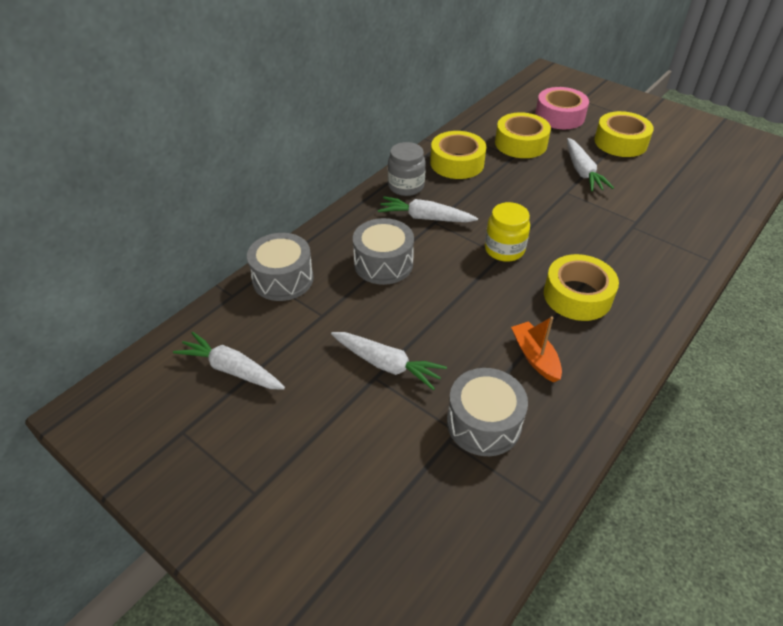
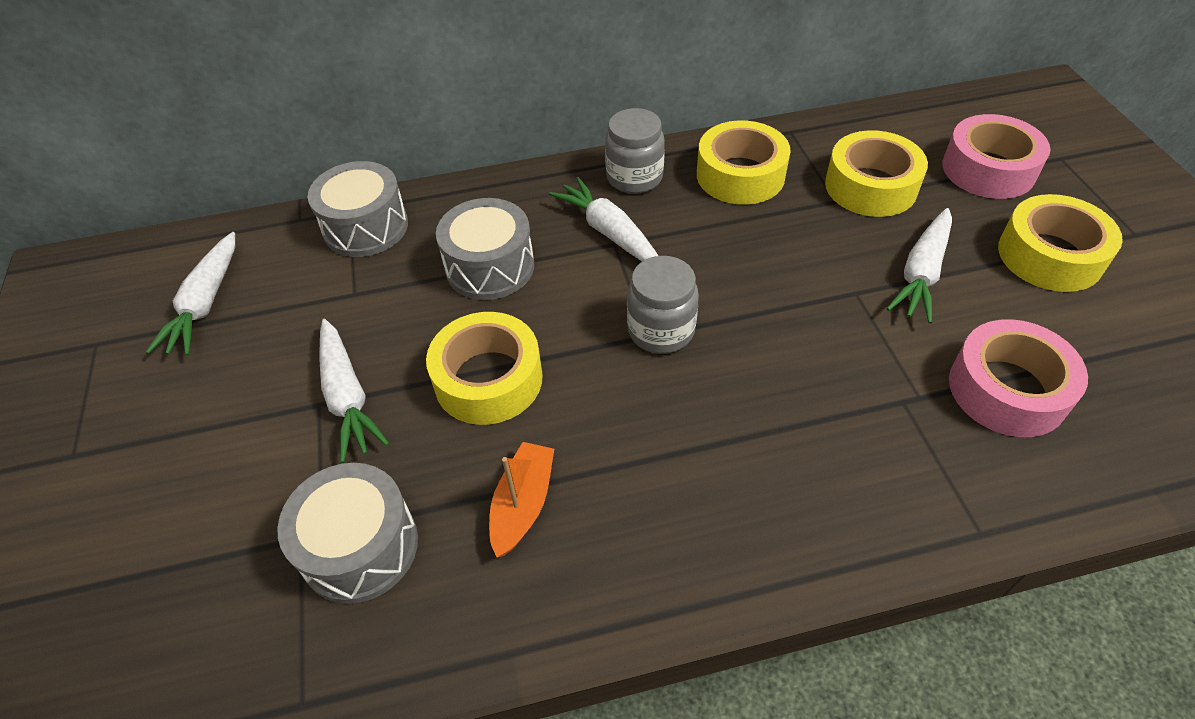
camera: 40 degrees right, 5 degrees up
(231, 369) = (205, 304): white carrot -> white carrot turned 150 degrees counterclockwise
(504, 249) = (661, 330): yellow jar -> grey jar
(577, 296) = (684, 456): yellow tape -> yellow tape (488, 379)
(662, 202) = (1007, 389): none -> pink tape

